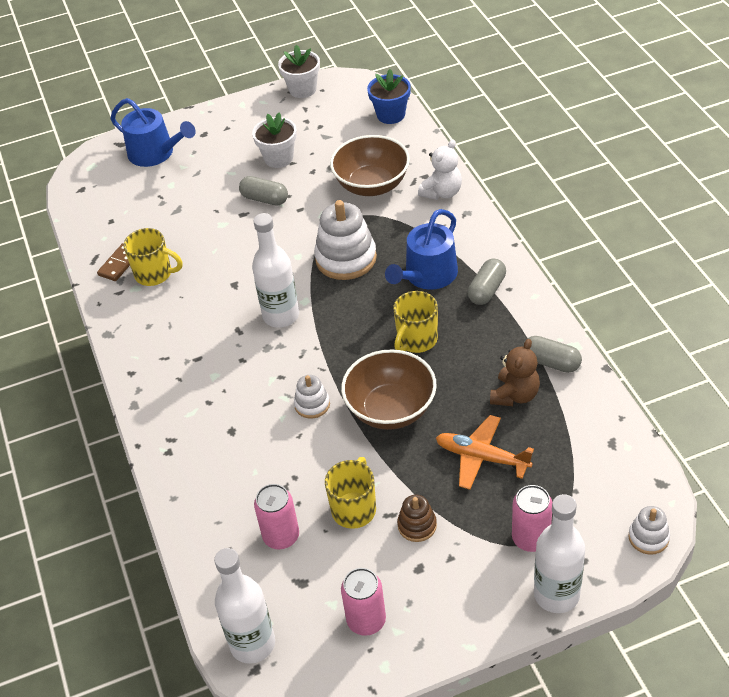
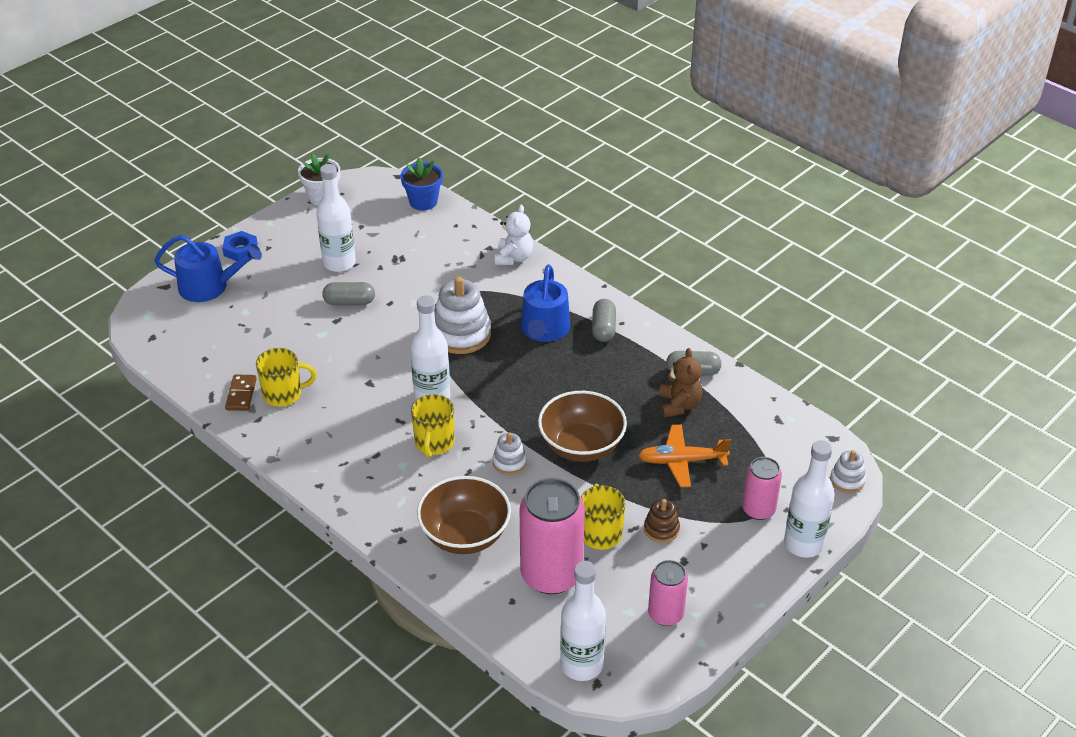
camera: 30 degrees left, 5 degrees down
(202, 124) = (240, 250): none -> blue nut
(278, 158) = (339, 263): white flower pot -> white bottle
(281, 536) = (551, 575): pink can -> pink can, size x1.76
(372, 185) = (445, 266): brown bowl -> brown bowl (465, 535)
(416, 340) = (568, 385): yellow mug -> yellow mug (434, 443)

